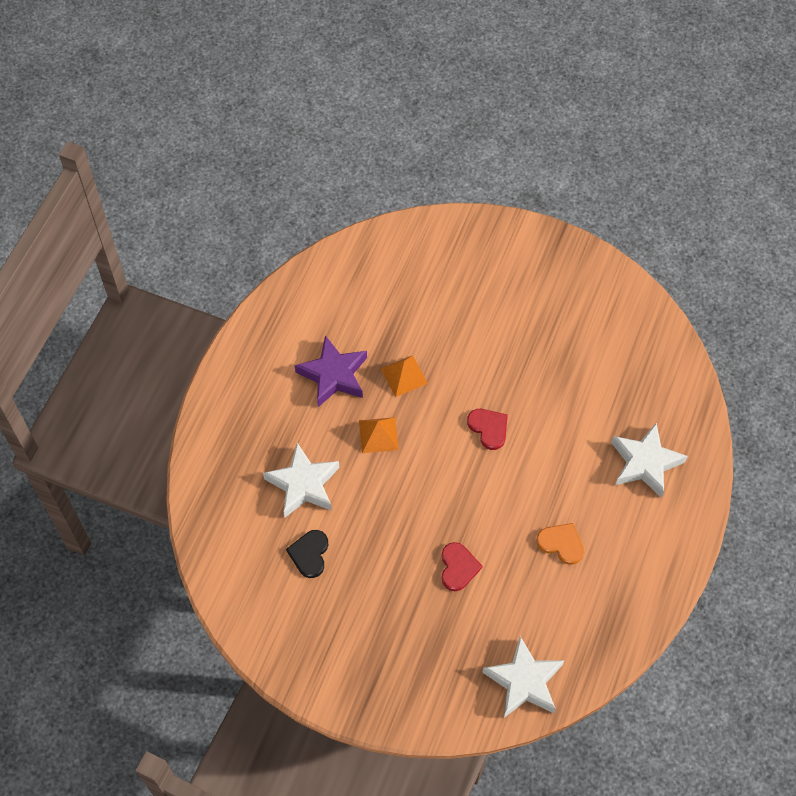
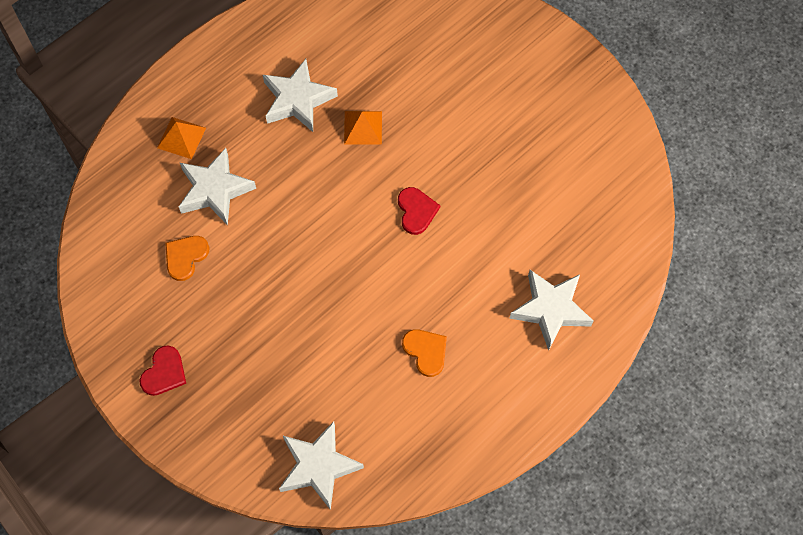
camera: 25 degrees right, 5 degrees up
(309, 554) = (185, 257): black heart -> orange heart
(334, 375) = (298, 100): purple star -> white star
(378, 435) = (309, 173): orange pyramid -> orange pyramid (181, 138)
(458, 567) = (315, 330): red heart -> red heart (164, 372)

